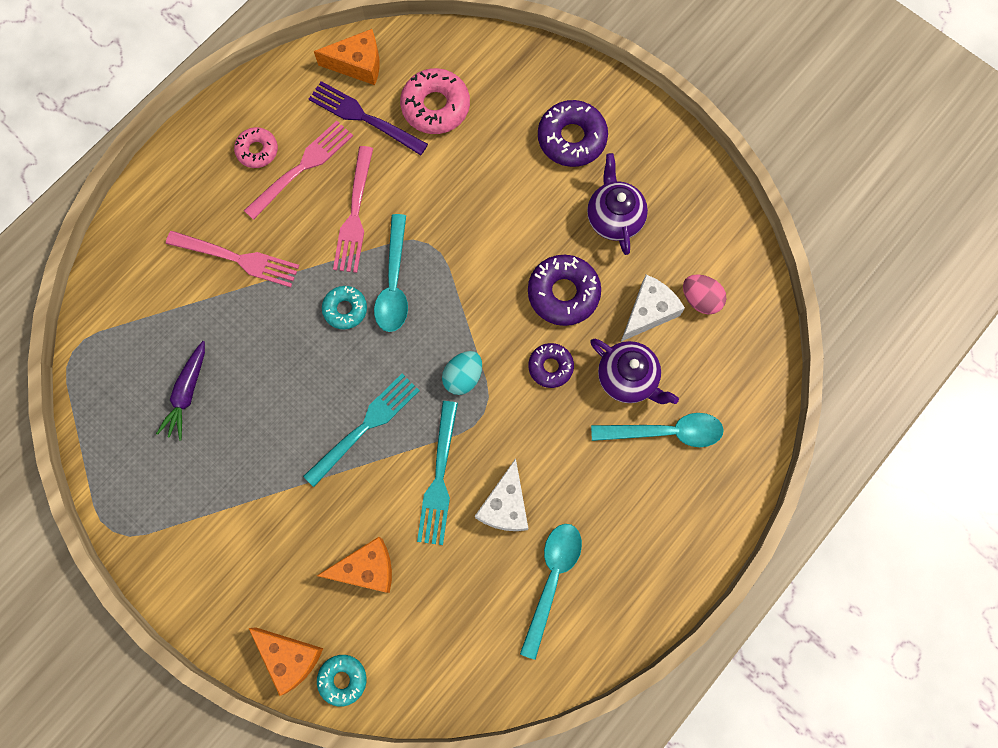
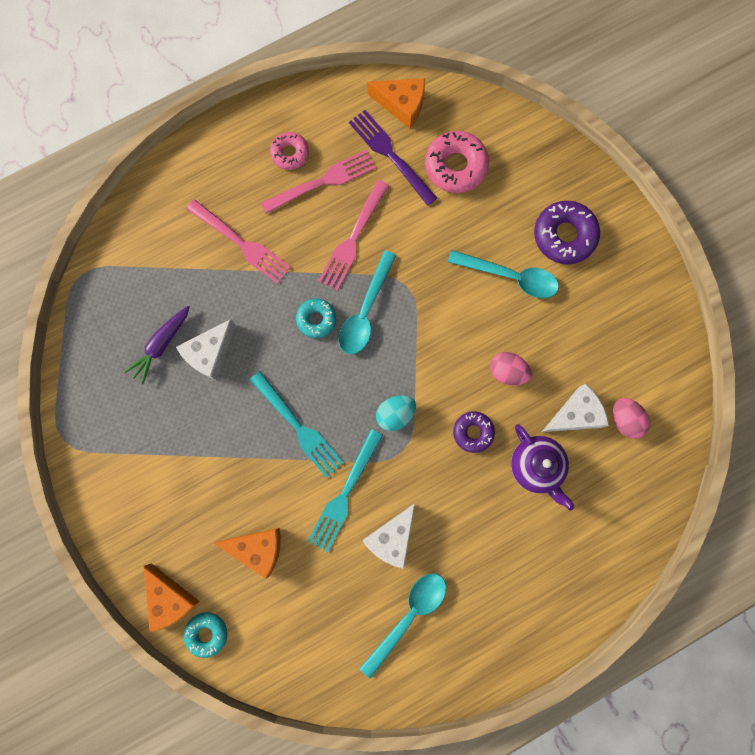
camera: 20 degrees right, 5 degrees up
(243, 383) = (210, 353): none -> white cheese
(365, 426) = (298, 427): turquoise fork -> turquoise fork turned 75 degrees clockwise
(563, 293) = (507, 371): purple donut -> pink egg
(614, 218) = (575, 320): purple teapot -> none
(665, 432) = (551, 525): turquoise spoon -> turquoise spoon (510, 277)

